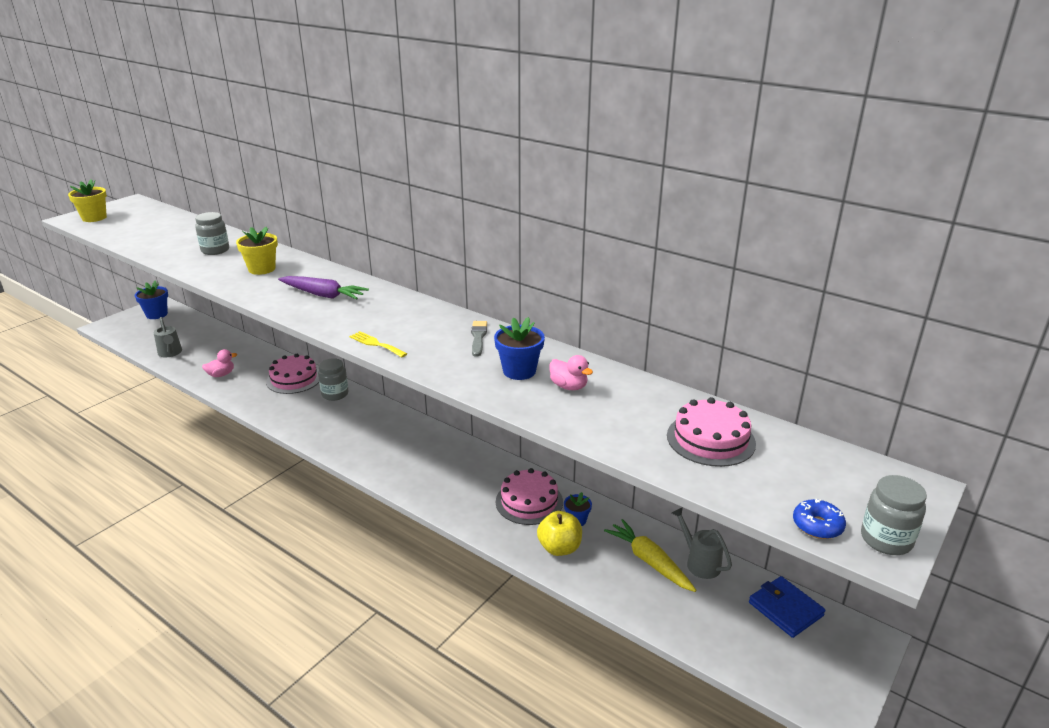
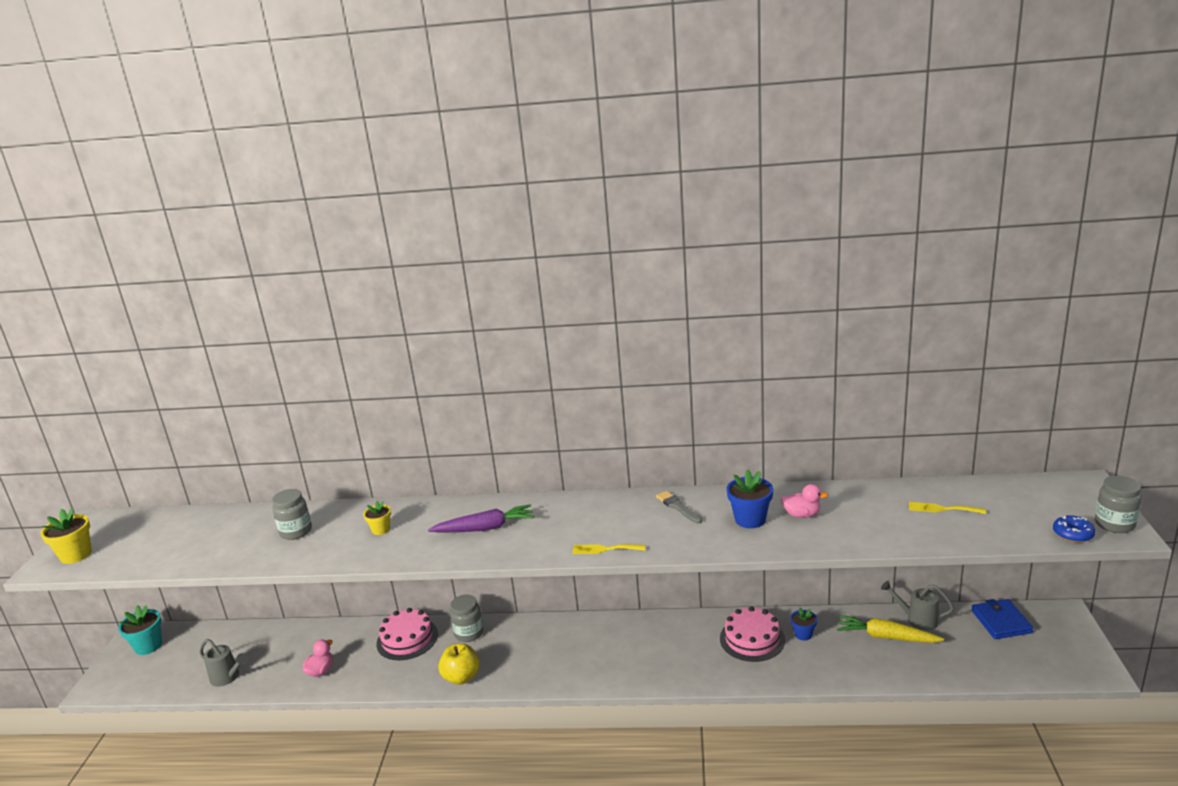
camera: 30 degrees left, 5 degrees down
(157, 314) = (148, 646): blue flower pot -> turquoise flower pot
(262, 269) = (381, 529): yellow flower pot -> yellow flower pot, size x0.62
(559, 548) = (817, 662): yellow apple -> yellow apple (461, 677)
(710, 439) = (942, 509): pink cake -> yellow fork
(785, 609) = (1001, 622): blue wallet -> blue wallet turned 60 degrees clockwise

